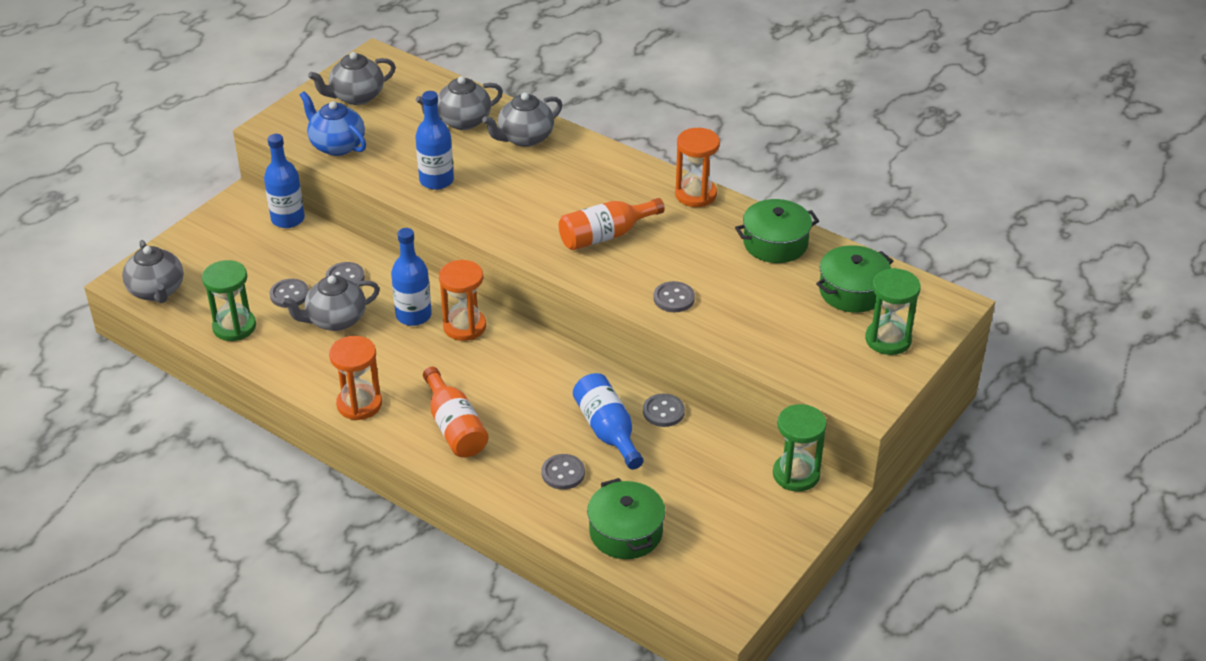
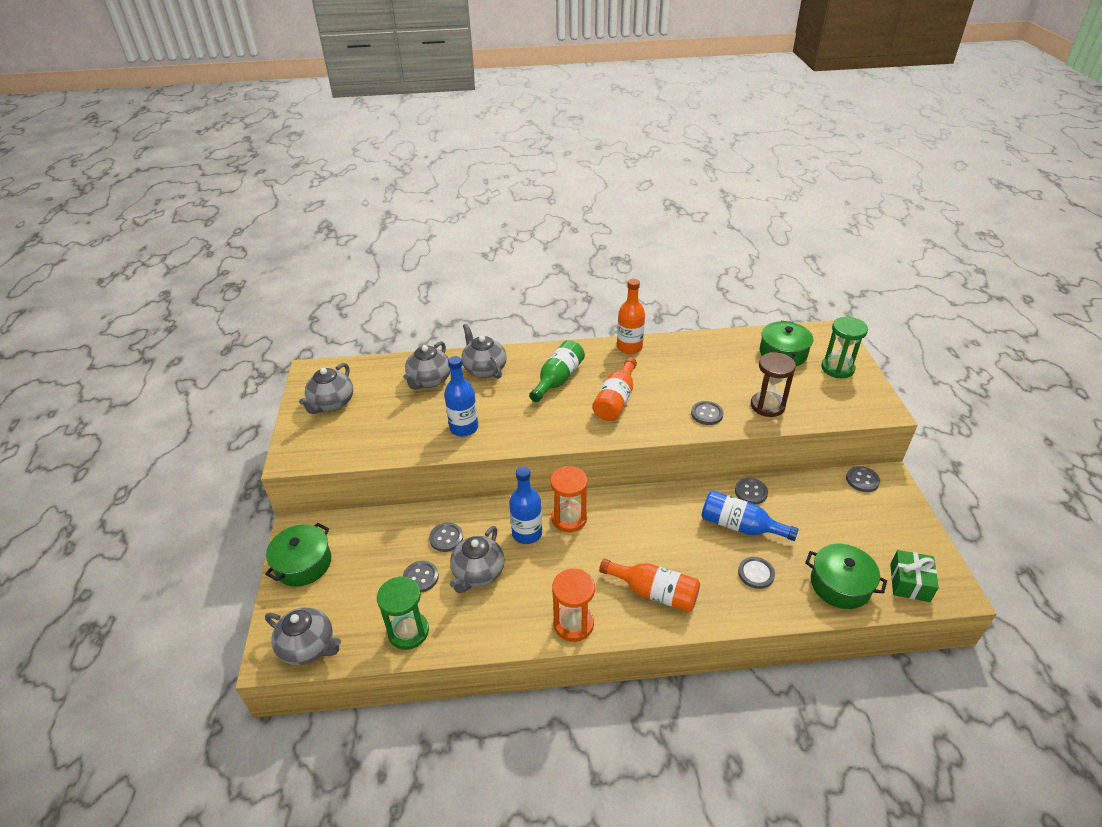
camera: 40 degrees left, 0 degrees up
(288, 219) = (351, 523): blue bottle -> none
(336, 145) = (360, 444): blue teapot -> none
(525, 138) = (484, 369): grey teapot -> grey teapot turned 135 degrees clockwise
(579, 186) = (558, 379): none -> green bottle
(695, 194) = (629, 347): orange hourglass -> orange bottle
(695, 576) = (909, 583): none -> green gift
(748, 327) = (767, 406): none -> brown hourglass
(775, 243) = (709, 350): green pot -> green pot (303, 564)
(796, 474) = (862, 480): green hourglass -> grey button

